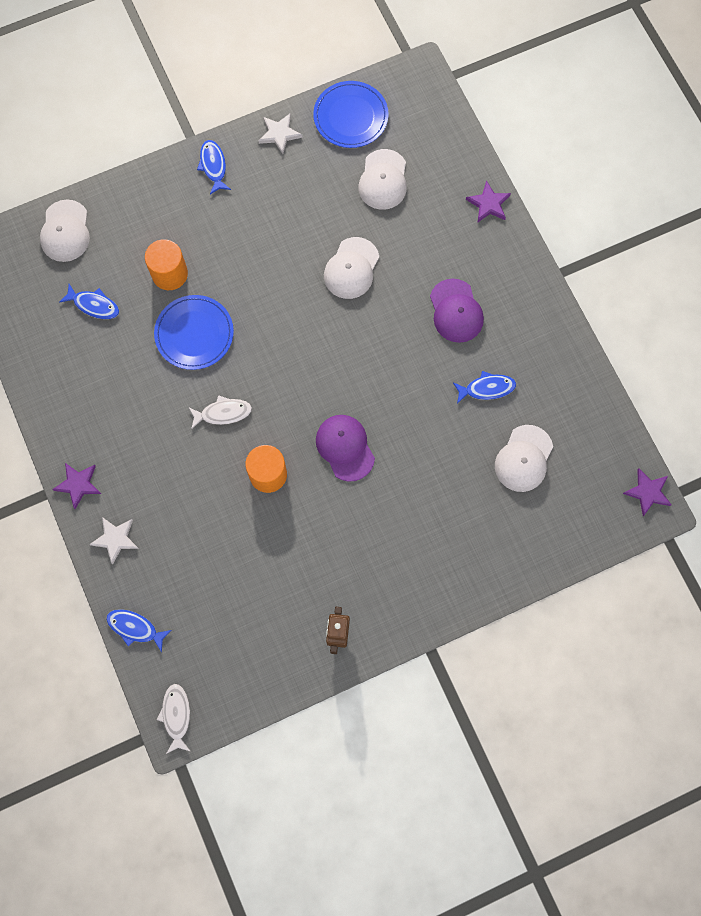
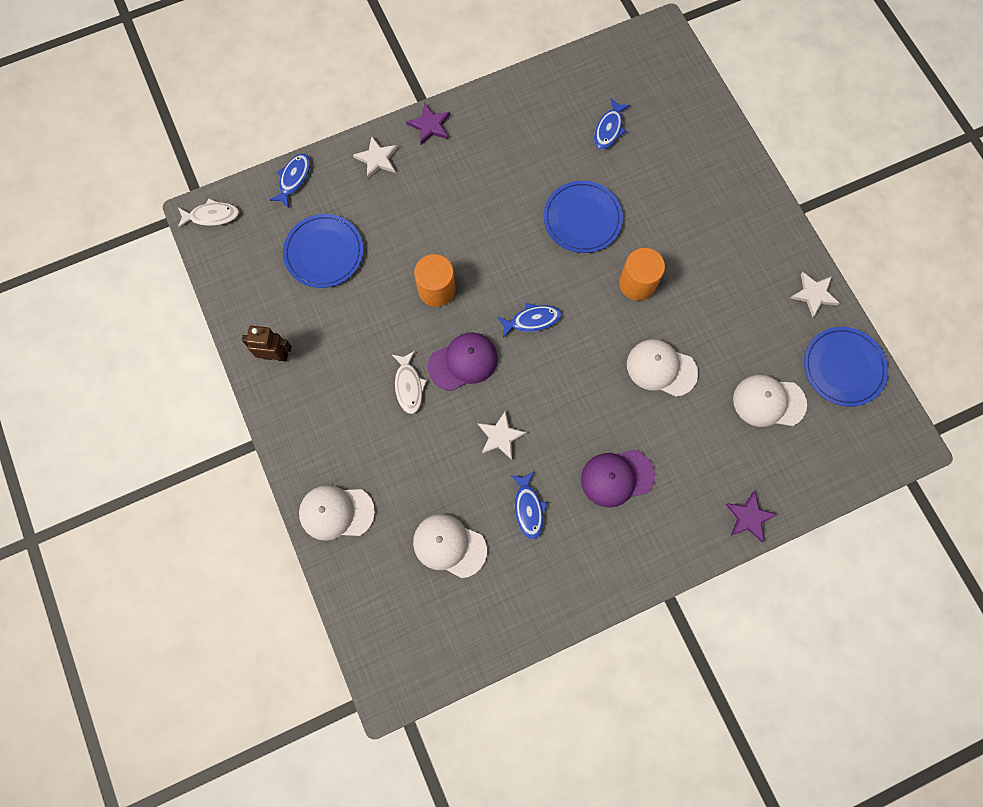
camera: 90 degrees right, 0 degrees up
(65, 231) = (685, 100): white cap -> white cap (336, 512)
(170, 274) = (645, 194): orange cylinder -> orange cylinder (637, 283)
(213, 166) = (769, 231): blue fish -> blue fish (532, 320)
(223, 413) = (499, 247): white fish -> white fish (409, 386)
(224, 590) = (324, 252): none -> blue plate
(419, 413) = (500, 436): none -> white star
(647, 492) = (408, 684): purple star -> none

